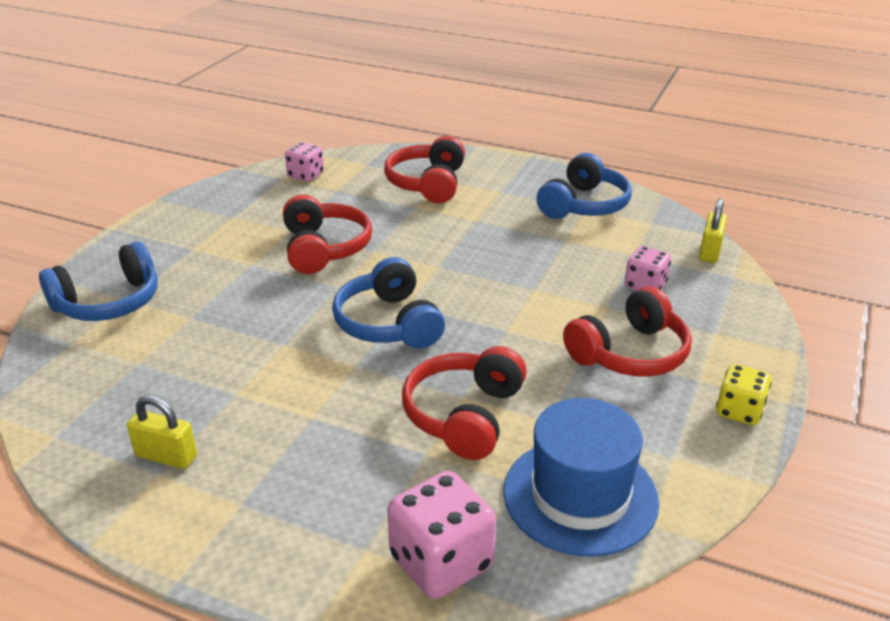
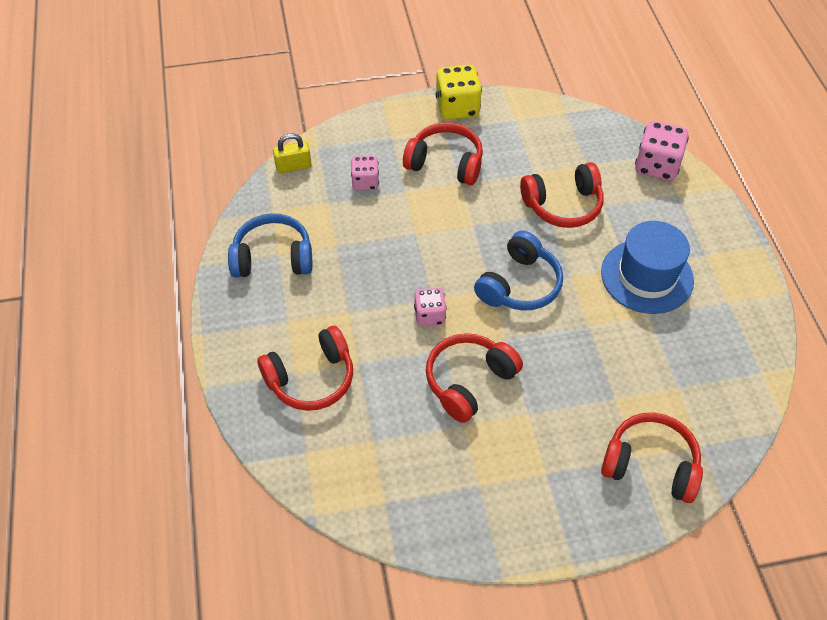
camera: 125 degrees left, 20 degrees up
(109, 302) = (650, 464): blue headphones -> red headphones
(166, 456) = (716, 308): yellow padlock -> none
(305, 175) = (365, 486): pink dice -> pink dice (429, 315)
(580, 495) = (573, 140): blue hat -> blue hat (647, 276)
(739, 411) = (457, 107): yellow dice -> yellow dice, size x1.61

